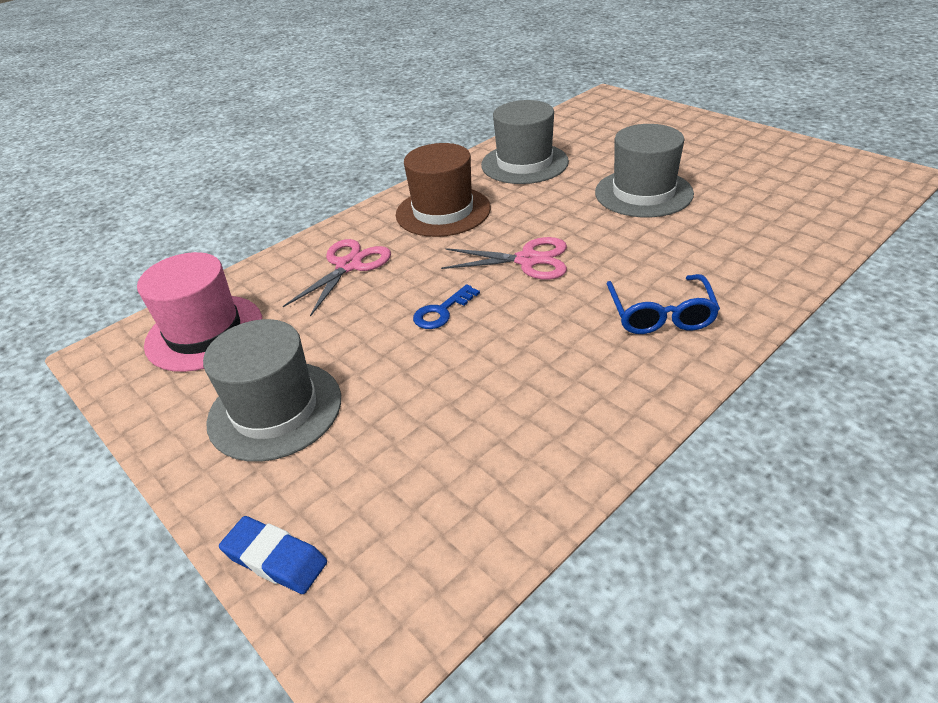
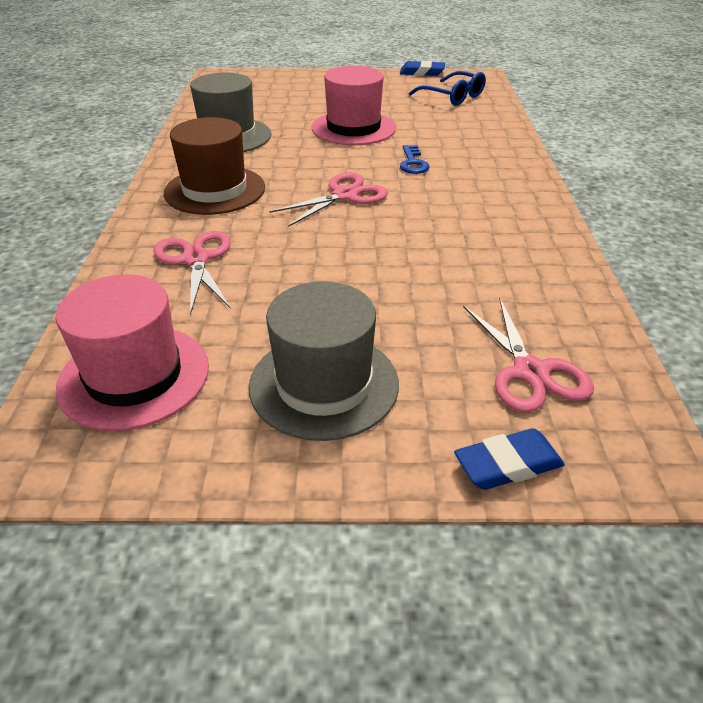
camera: 50 degrees left, 0 degrees up
(408, 506) = (530, 372): none -> pink scissors
(442, 311) = (339, 253): blue key -> blue key (413, 163)
(643, 193) = (353, 128): grey hat -> pink hat
(660, 314) = (482, 190): blue glasses -> blue glasses (452, 96)
(825, 149) = (422, 72): none -> blue eraser

